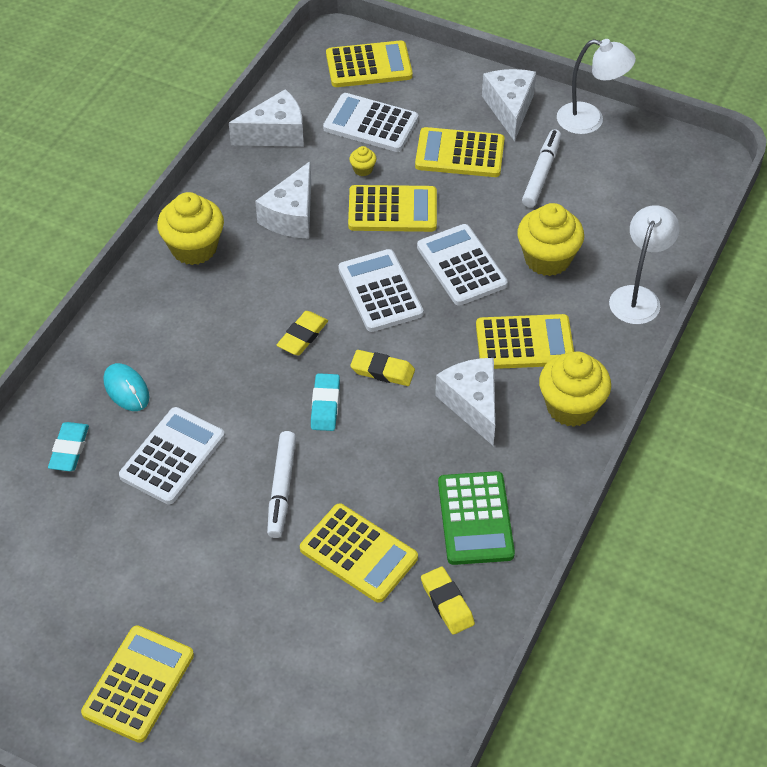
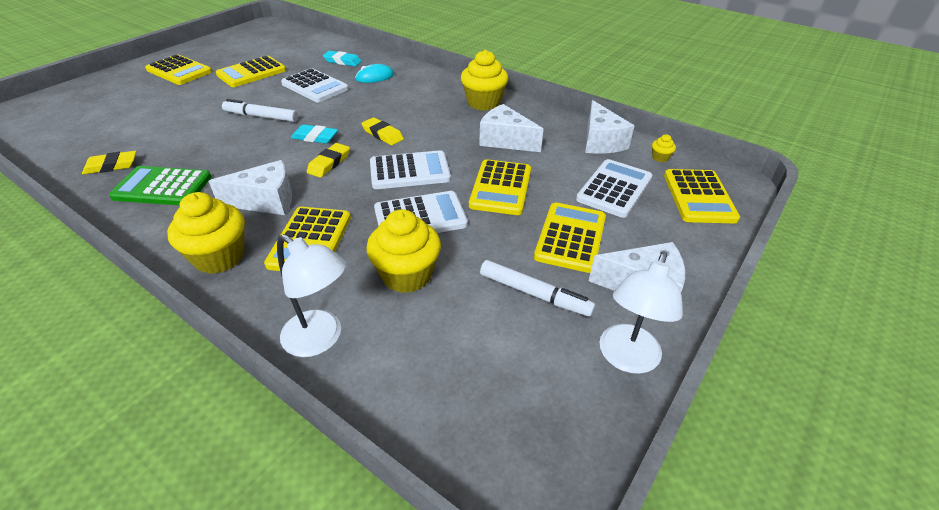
camera: 100 degrees right, 10 degrees down
(358, 553) = (186, 137): yellow calculator -> yellow calculator (251, 73)
(363, 169) = (554, 178): yellow cupcake -> yellow cupcake (660, 158)

